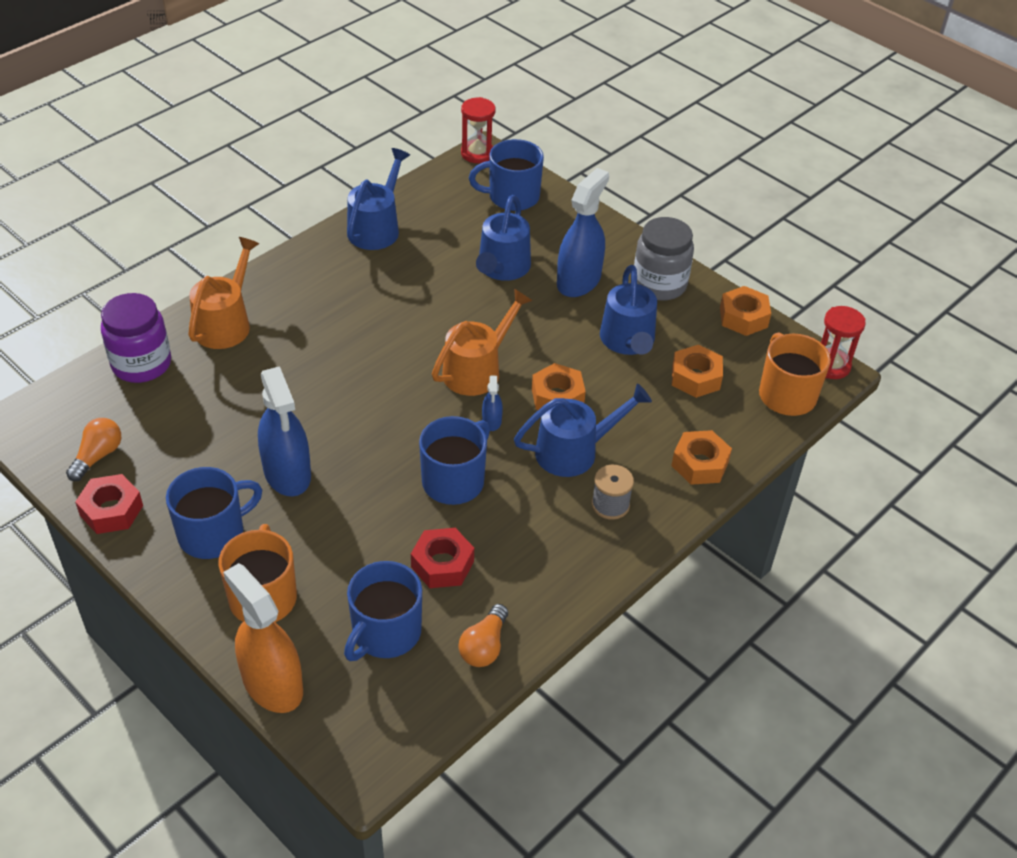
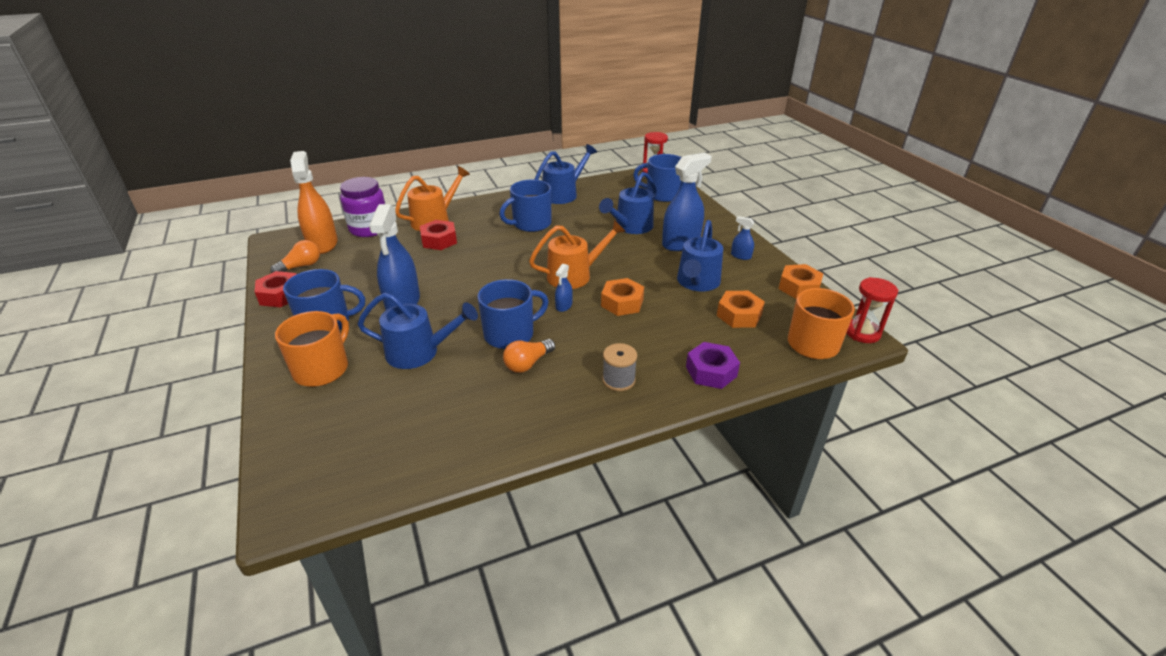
camera: 25 degrees right, 10 degrees down
(272, 684) = (276, 427): orange spray bottle -> orange spray bottle (322, 244)
(385, 633) = (382, 418): blue mug -> blue mug (531, 224)
(442, 564) = (461, 384): red nut -> red nut (439, 240)
(484, 646) = (448, 451): orange light bulb -> orange light bulb (528, 363)
(575, 451) = (613, 338): blue watering can -> blue watering can (420, 352)
(659, 284) = (741, 256): grey jar -> blue spray bottle
(700, 464) = (711, 371): orange nut -> purple nut

